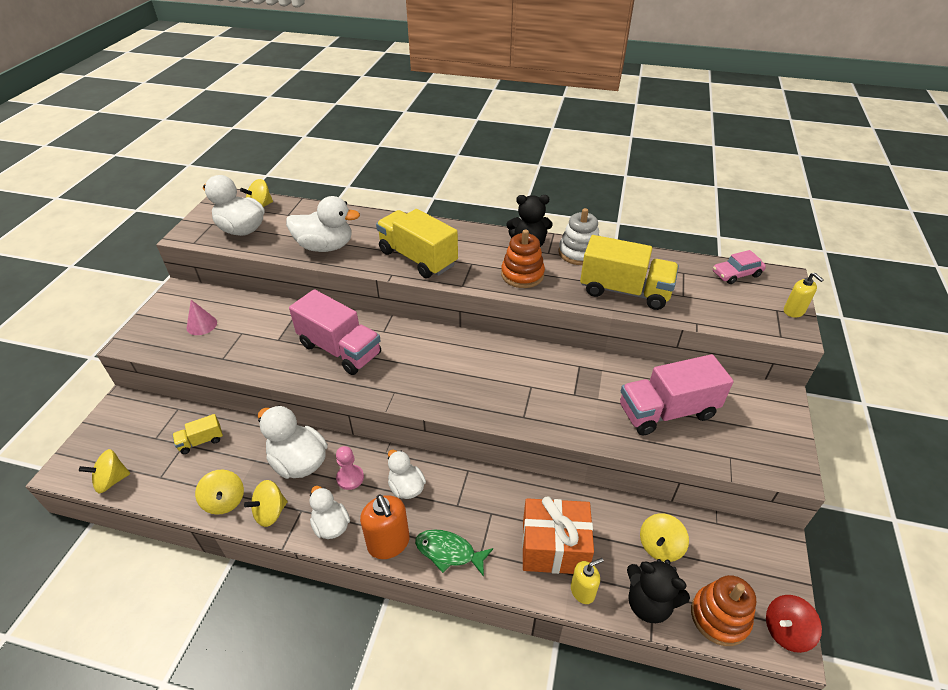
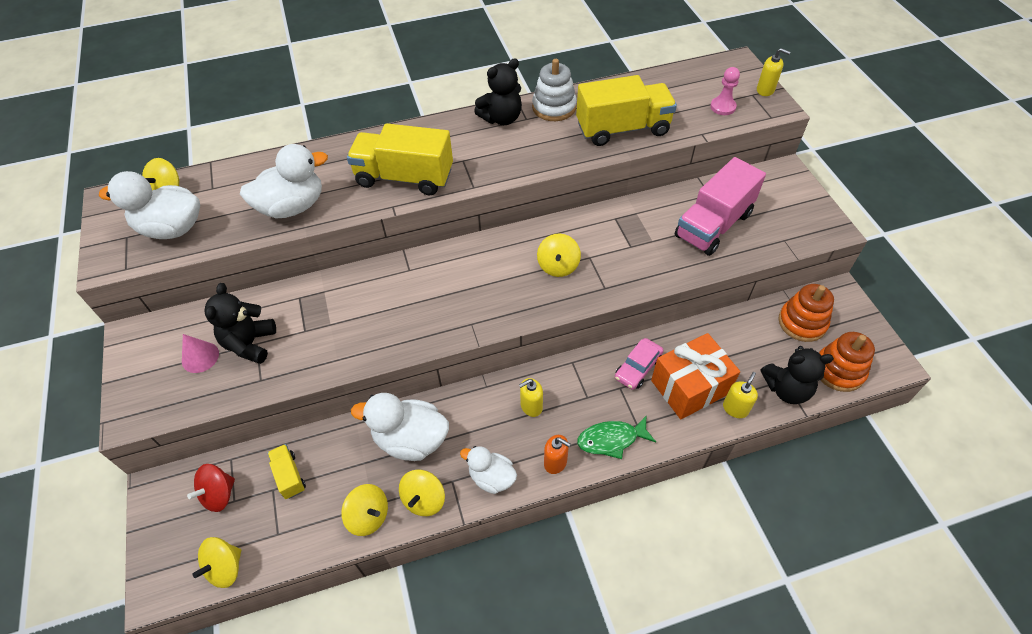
camera: 30 degrees left, 10 degrees up
(201, 441) = (289, 476): yellow truck -> yellow truck turned 120 degrees clockwise
(237, 331) = (250, 344): none -> black teddy bear
(340, 349) = (381, 309): pink truck -> none
(350, 478) = (473, 426): pink pawn -> pink pawn (722, 107)
(388, 543) = (555, 462): orange soap dispenser -> orange soap dispenser, size x0.62
(406, 487) = (531, 406): white duck -> yellow soap dispenser
(522, 275) = (521, 151): orange stacking toy -> orange stacking toy (802, 322)
(660, 546) = (764, 341): yellow spinning top -> yellow spinning top (558, 266)
(736, 274) = (699, 73): pink car -> pink car (638, 368)
(785, 631) = (885, 355): red spinning top -> red spinning top (219, 494)

